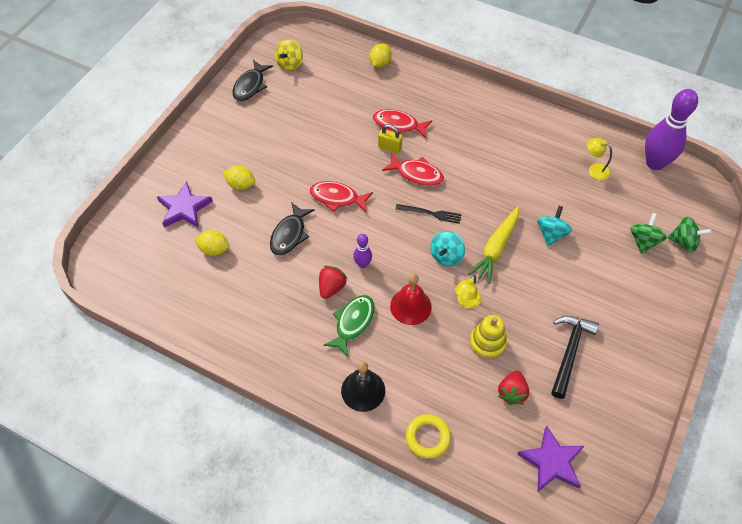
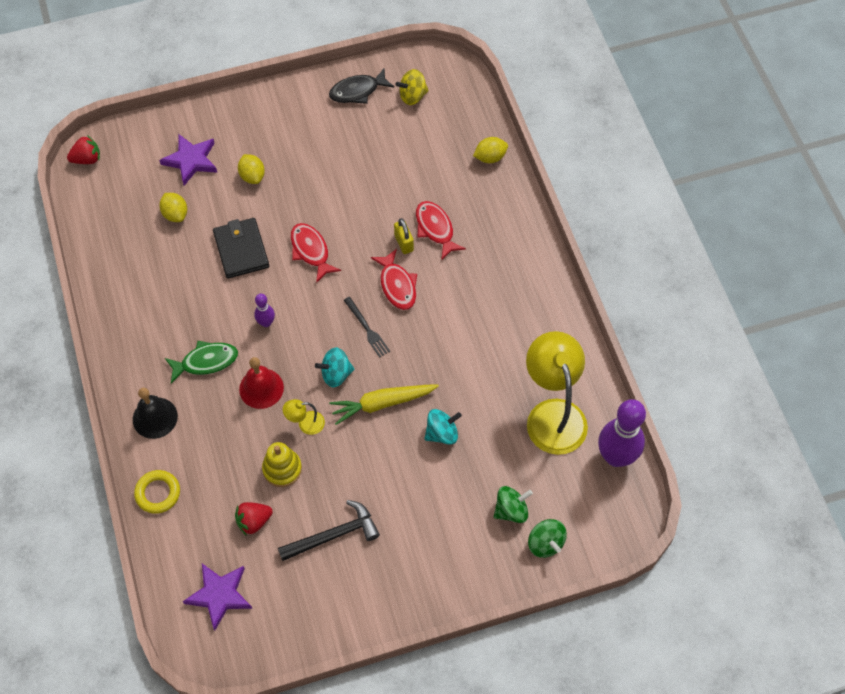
camera: 45 degrees right, 5 degrees up
(289, 234) = (241, 250): black fish -> black wallet
(331, 287) = (222, 320): red strawberry -> red strawberry (87, 159)
(594, 169) = (553, 414): yellow lamp -> yellow lamp, size x2.33

